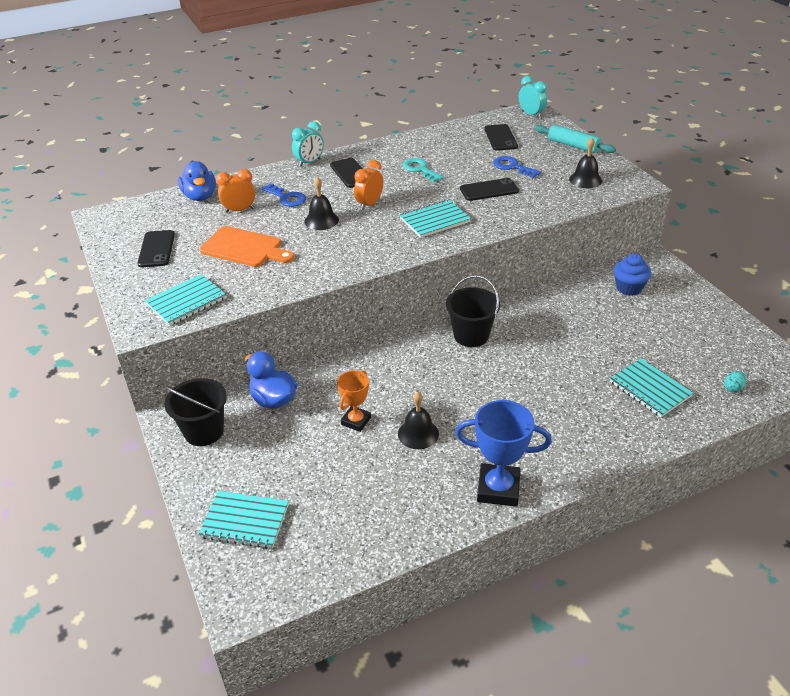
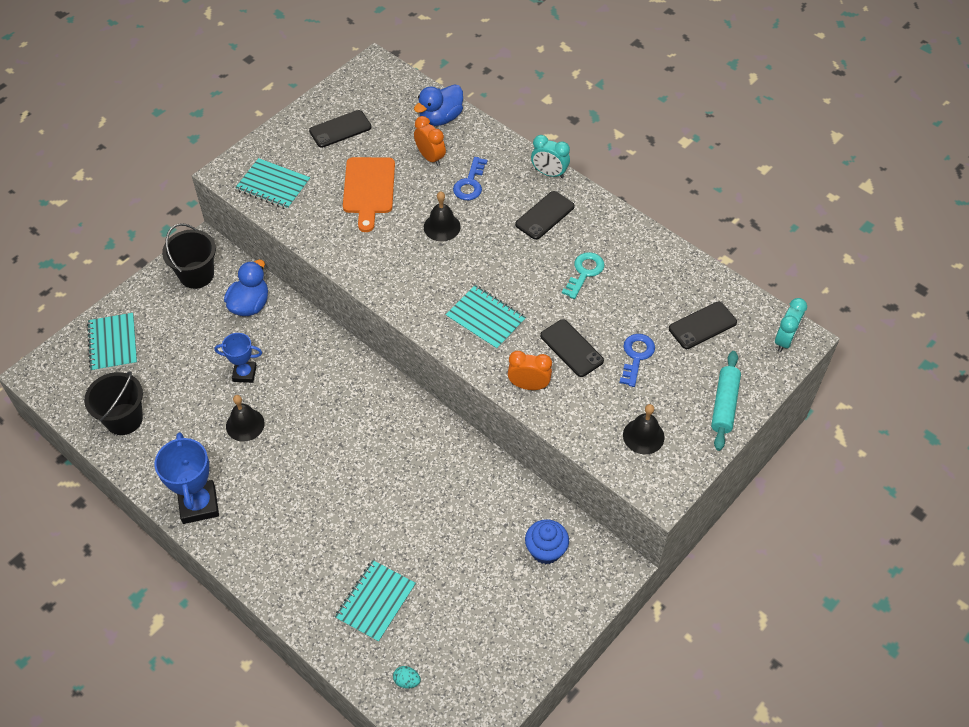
camera: 65 degrees right, 15 degrees up
(356, 421) = (244, 373): orange trophy -> blue trophy
(369, 204) = (490, 254): orange clock -> orange clock (528, 385)
(471, 335) = (398, 424): black bucket -> black bucket (124, 419)

